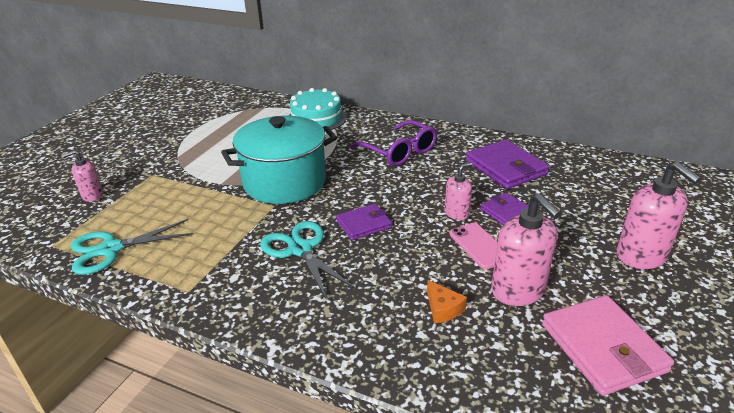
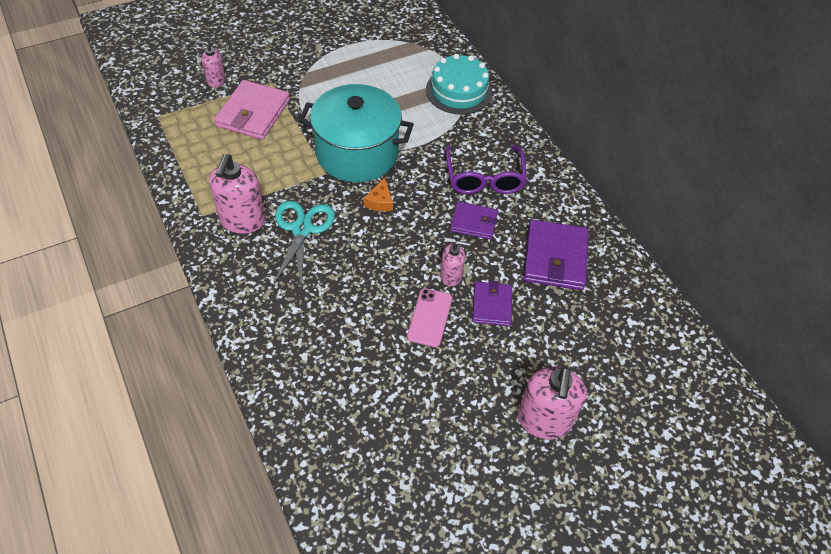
camera: 35 degrees right, 20 degrees up
(110, 249) = (187, 144): turquoise scissors -> none
(364, 224) = (369, 237): purple wallet -> purple wallet (473, 222)
(443, 308) = (340, 348): orange cheese -> orange cheese (380, 201)
(518, 290) = (408, 374): pink soap dispenser -> pink soap dispenser (242, 220)
(602, 347) = (407, 458): pink wallet -> pink wallet (253, 113)

